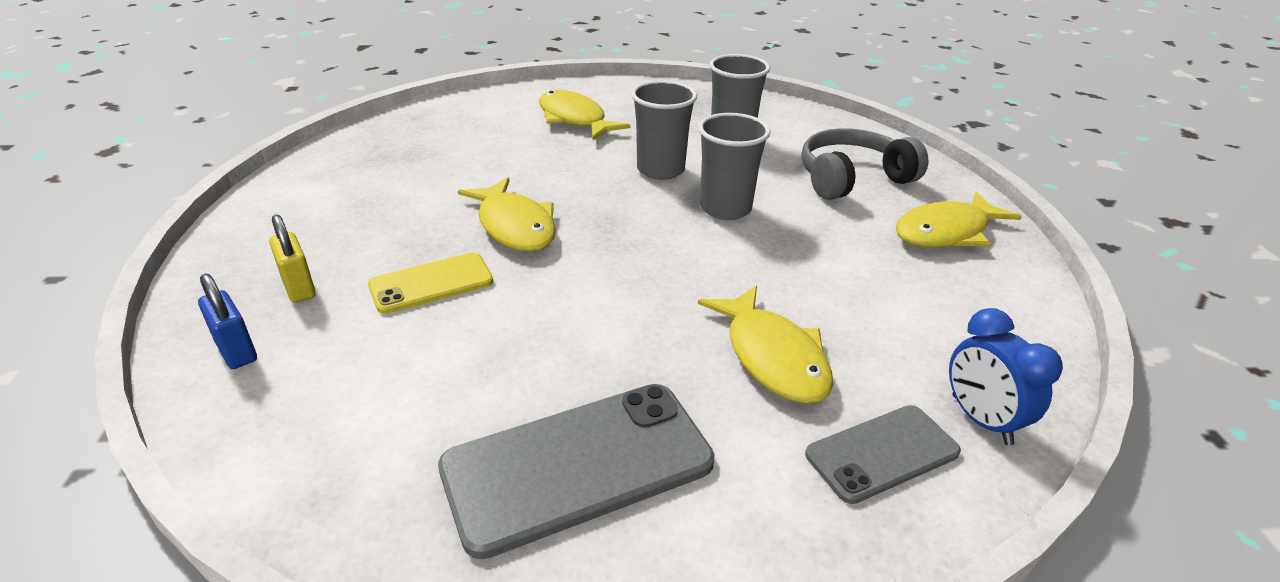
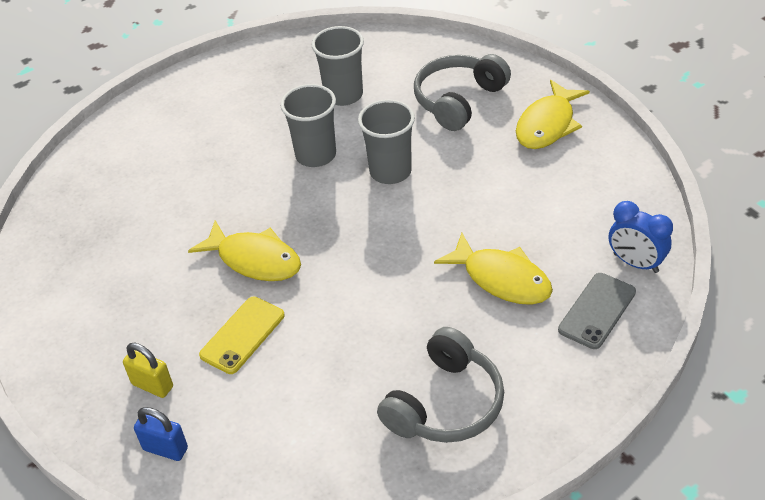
camera: 25 degrees left, 10 degrees up
(574, 119) = (202, 130): yellow fish -> none
(578, 465) = (445, 403): grey phone -> grey headphones

